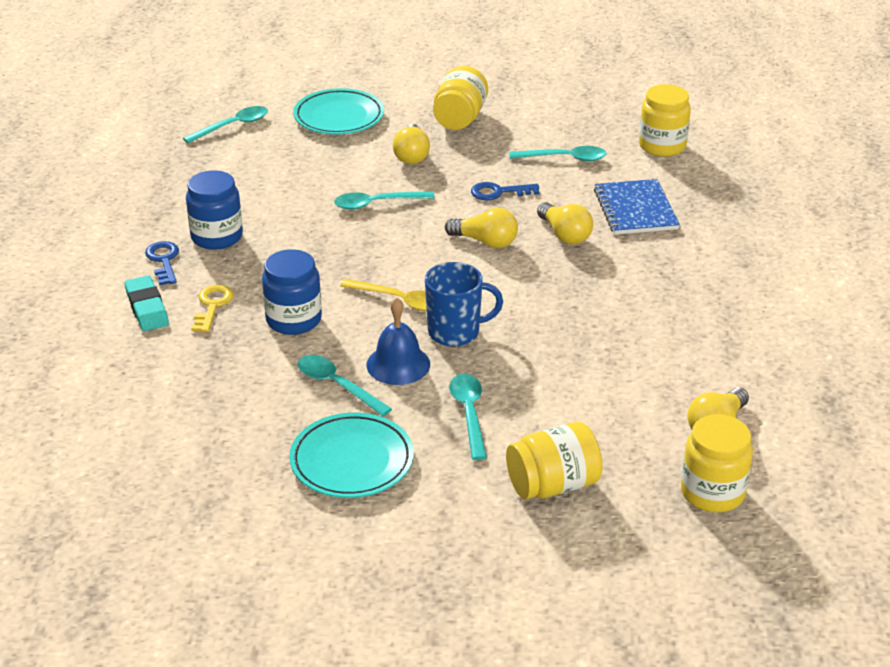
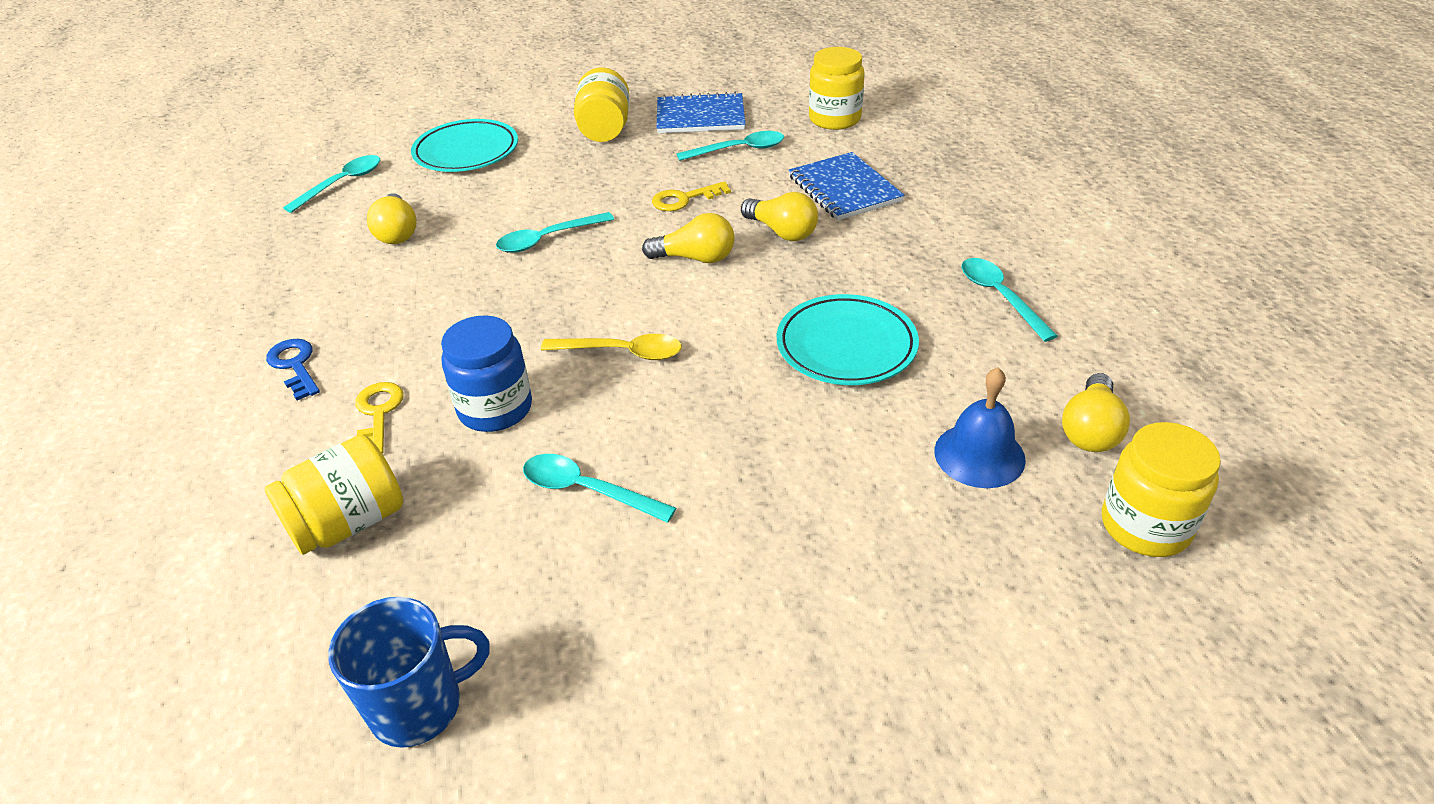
camera: 15 degrees left, 5 degrees up
(147, 308) = (286, 437): turquoise eraser -> none
(217, 237) = (359, 319): blue jar -> none
(352, 461) = (652, 605): turquoise plate -> turquoise plate (846, 346)
(398, 364) = (656, 439): blue bell -> blue bell (979, 455)
(412, 155) = (567, 177): yellow light bulb -> yellow light bulb (397, 232)
(455, 332) = (711, 378): blue mug -> blue mug (419, 706)
(469, 414) = (780, 489): turquoise spoon -> turquoise spoon (1000, 297)
(499, 192) = (684, 199): blue key -> yellow key
(546, 122) = (700, 116): none -> blue notebook
(552, 485) = (941, 569): yellow jar -> yellow jar (348, 522)

